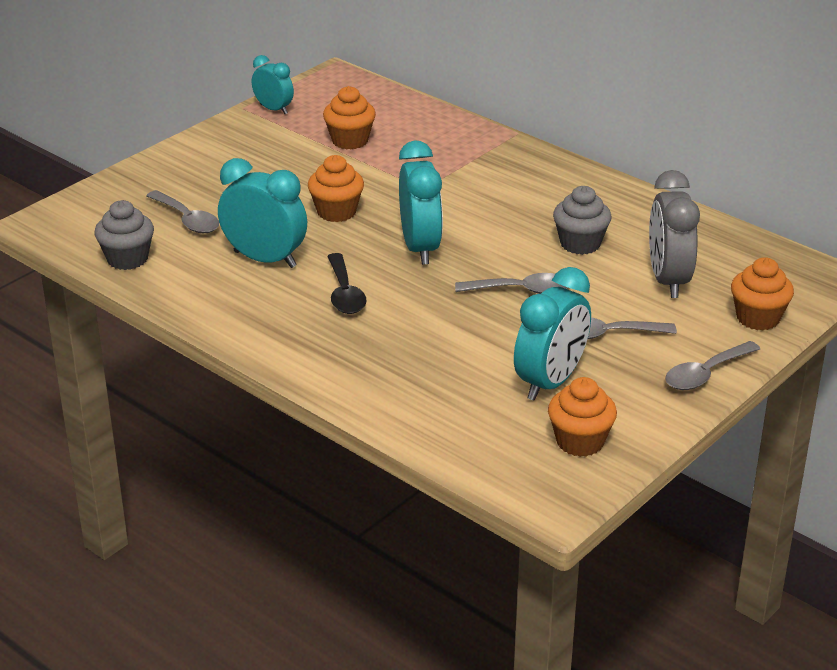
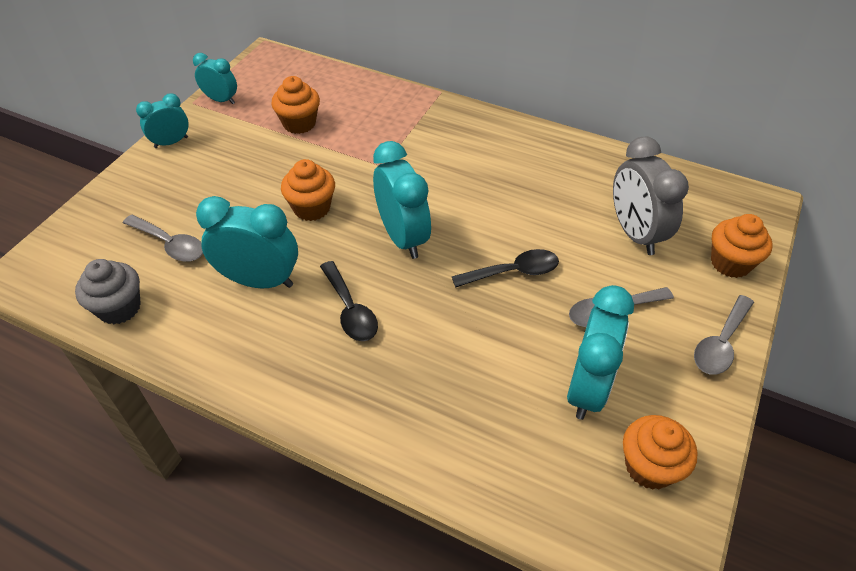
camera: 15 degrees left, 15 degrees up
(211, 139) = (171, 142): none -> turquoise clock
(521, 290) = (513, 272): grey spoon -> black spoon
(580, 244) = (542, 205): grey cupcake -> none

